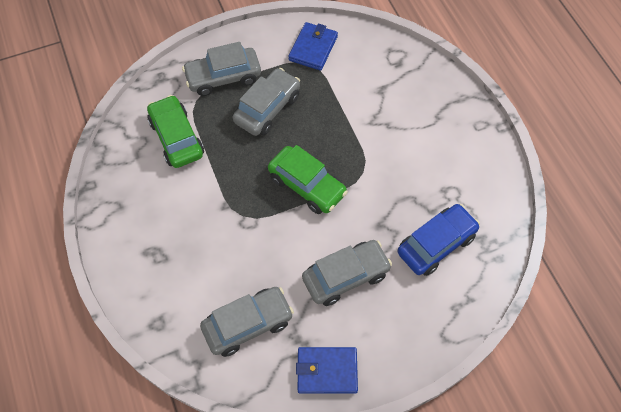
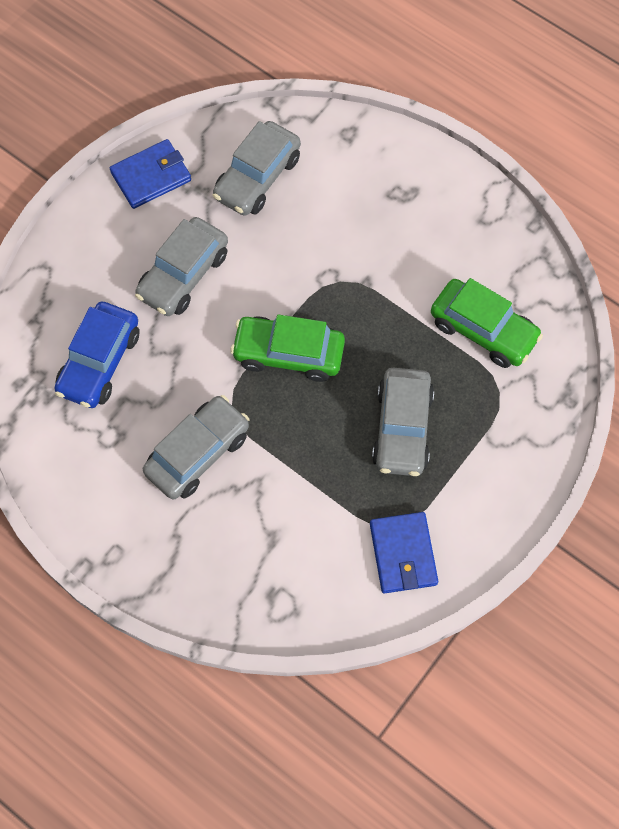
camera: 150 degrees right, 5 degrees up
(223, 77) = (490, 442): grey car -> grey car (198, 453)

